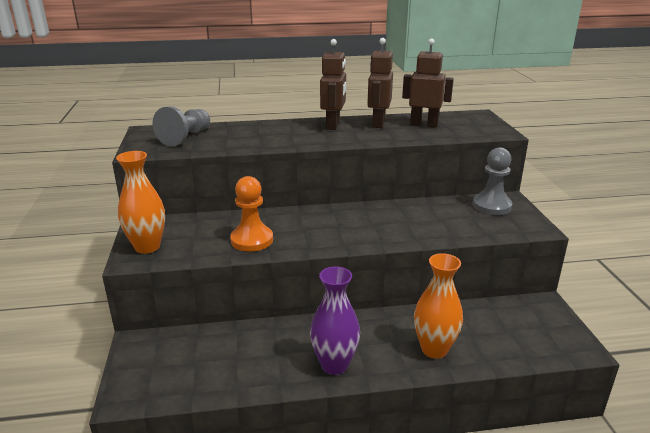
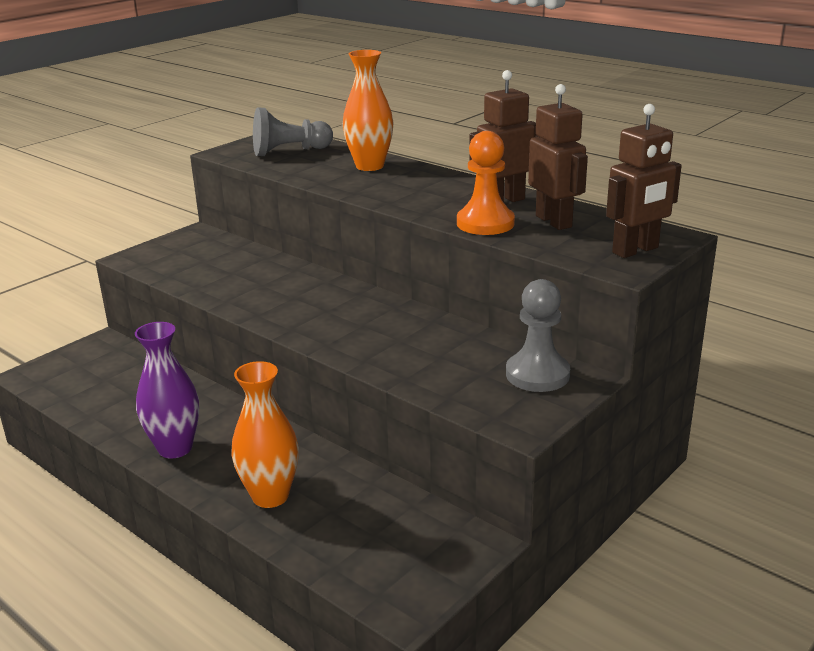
camera: 50 degrees right, 0 degrees up
(147, 247) = (159, 253): orange vase -> orange vase (369, 166)
(252, 240) = (234, 285): orange pawn -> orange pawn (485, 223)
(333, 125) = (449, 186): brown robot -> brown robot (636, 250)

